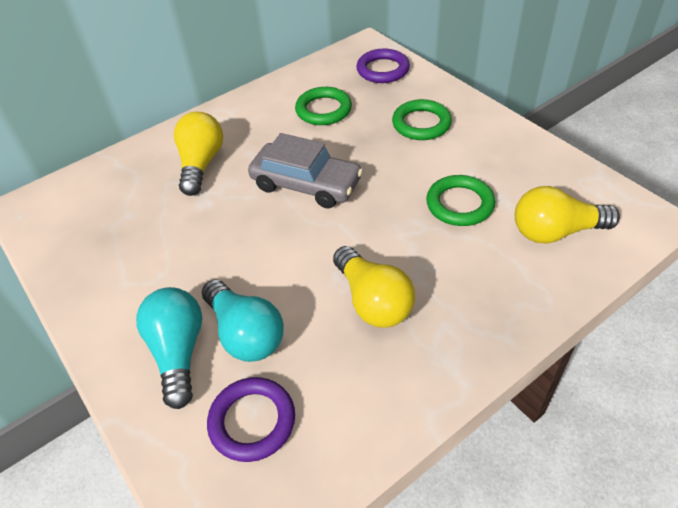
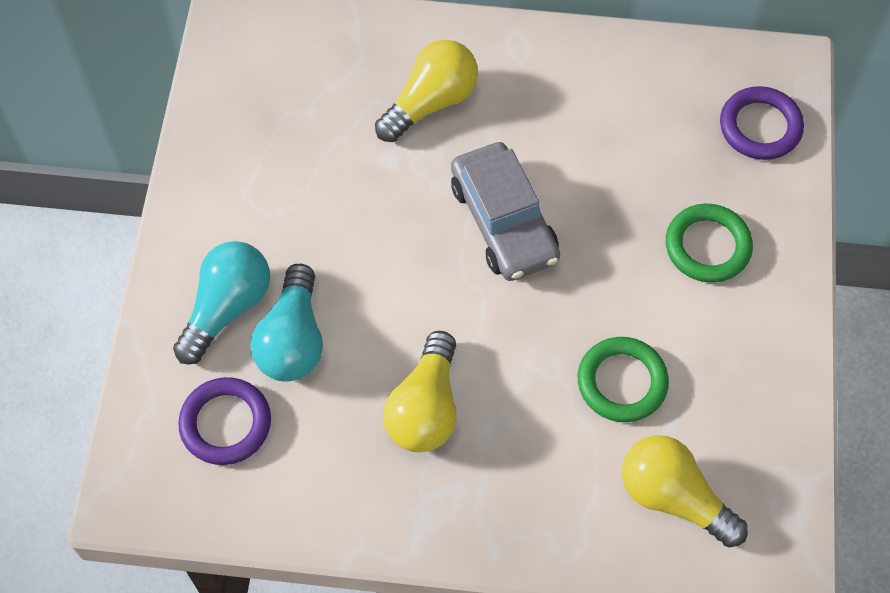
camera: 40 degrees right, 15 degrees up
(323, 110) = (627, 132): green ring -> none

